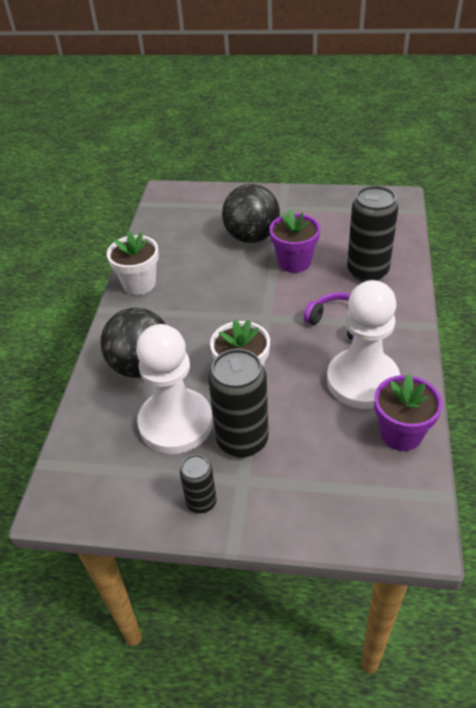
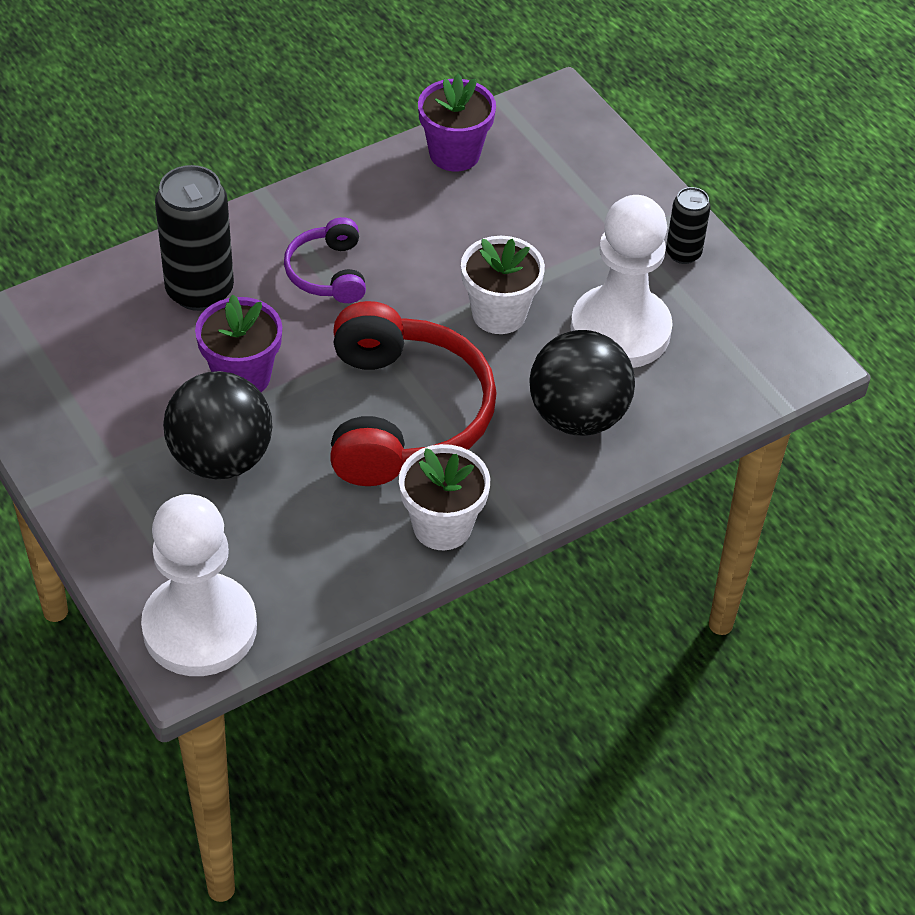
camera: 135 degrees left, 5 degrees up
(214, 302) = (403, 415): none -> red headphones
(242, 440) = (584, 264): black can -> none
(362, 381) = (408, 211): white pawn -> white pawn (200, 628)

